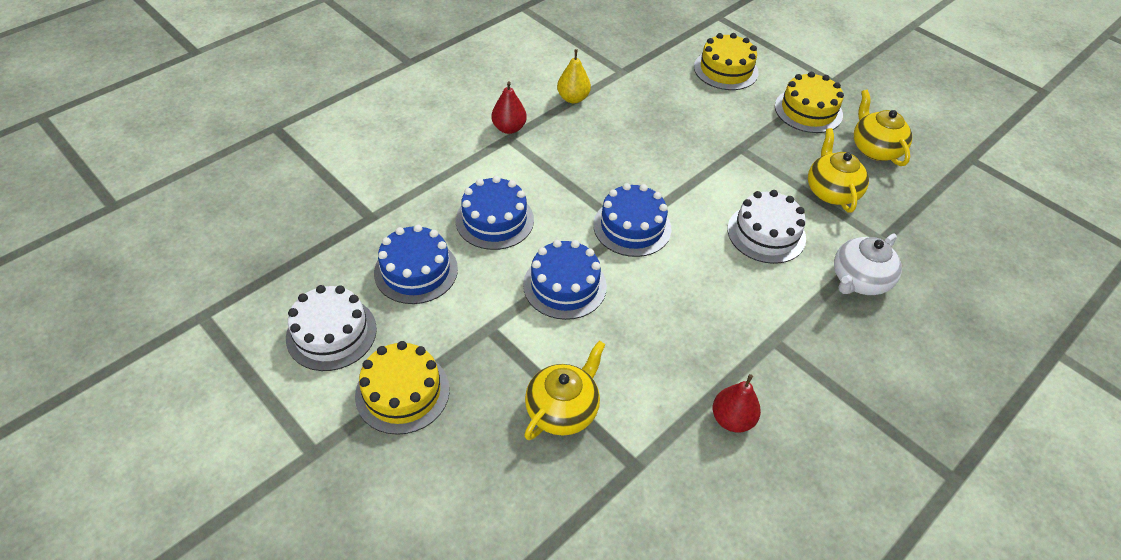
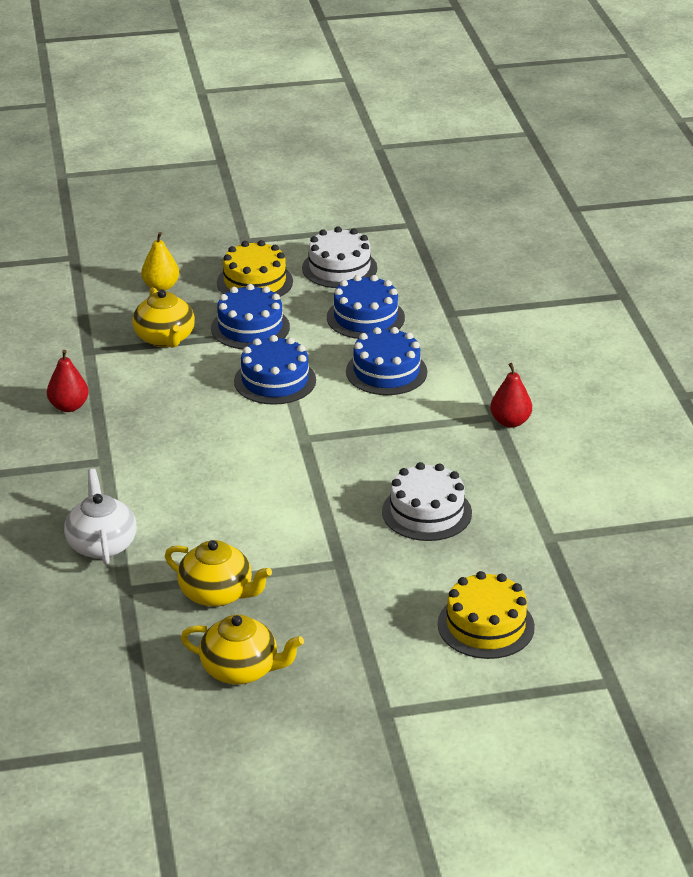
camera: 125 degrees right, 15 degrees down
(573, 98) = (526, 481): yellow pear -> yellow pear (161, 287)
(632, 227) = (303, 442): blue cake -> blue cake (250, 327)
(766, 233) = (212, 518): white cake -> white cake (426, 512)
(808, 110) = (352, 654): yellow cake -> none

